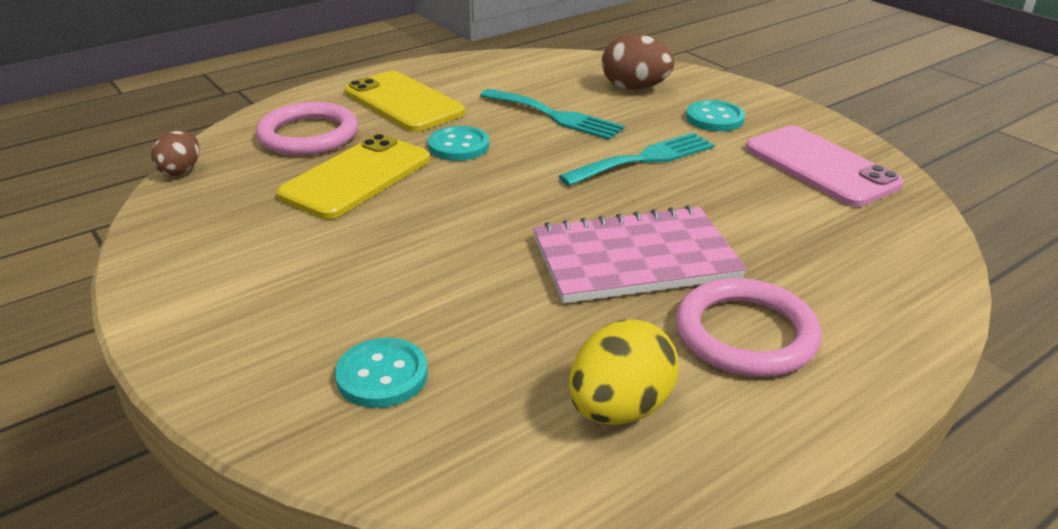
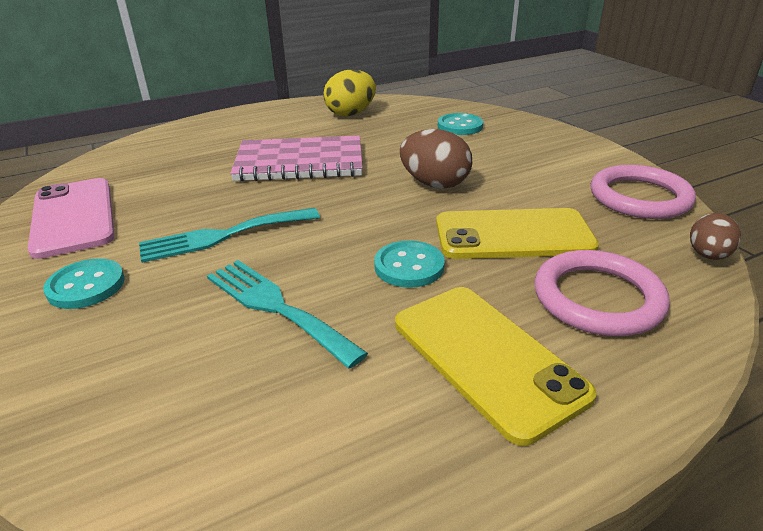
camera: 170 degrees left, 0 degrees up
(356, 177) = (513, 235): yellow phone -> yellow phone turned 45 degrees clockwise
(634, 88) = (119, 362): brown egg -> brown egg (434, 184)
(745, 334) = (269, 130): pink ring -> pink ring (639, 197)

